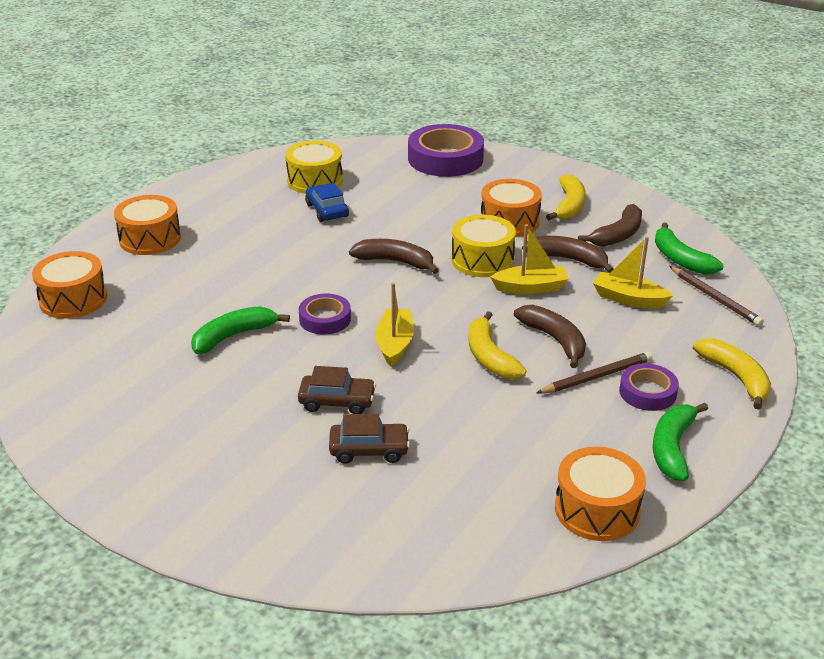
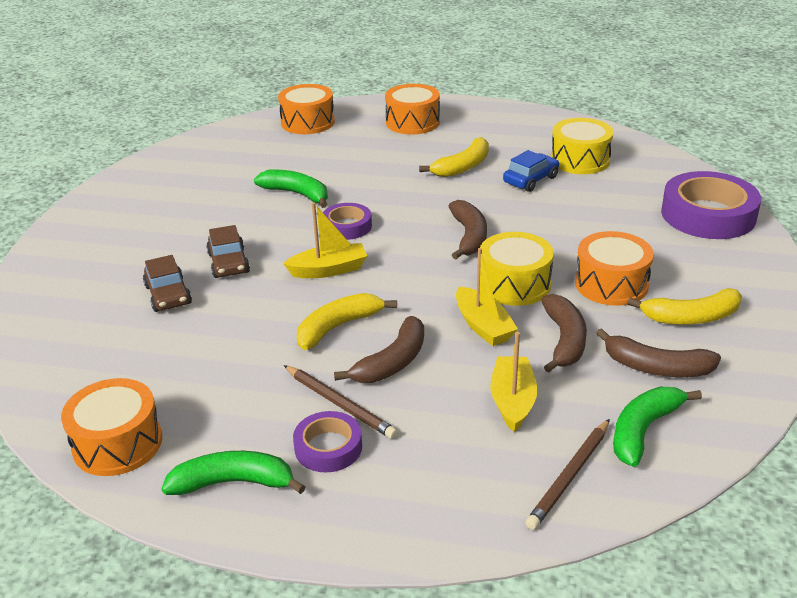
camera: 70 degrees right, 0 degrees up
(735, 377) = (396, 519): yellow banana -> yellow banana (463, 167)

